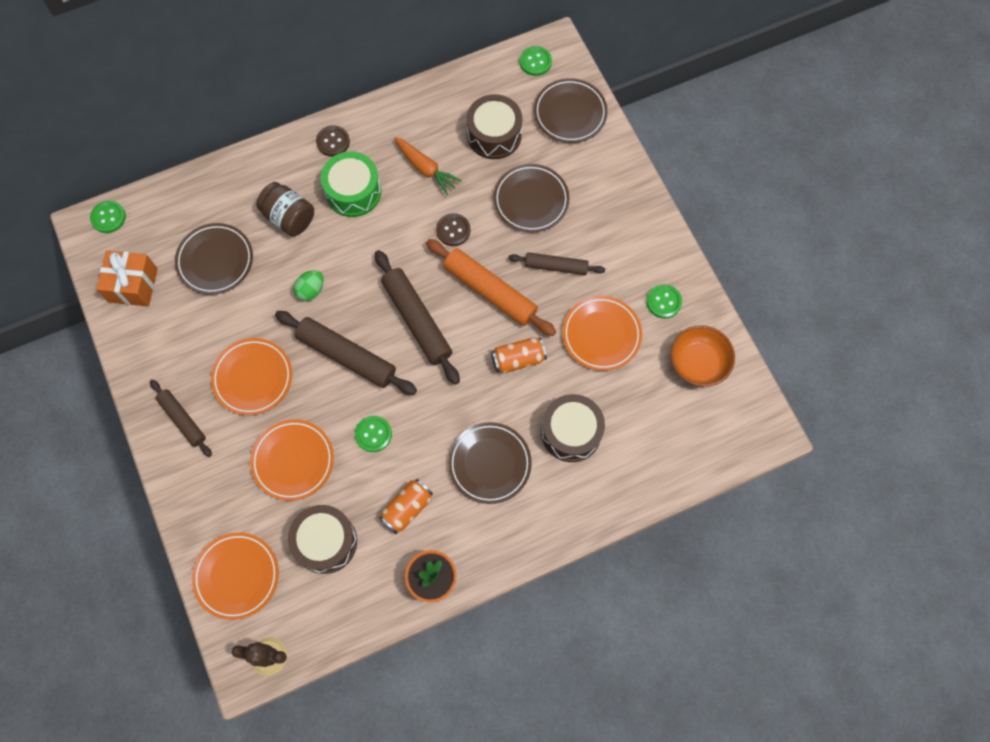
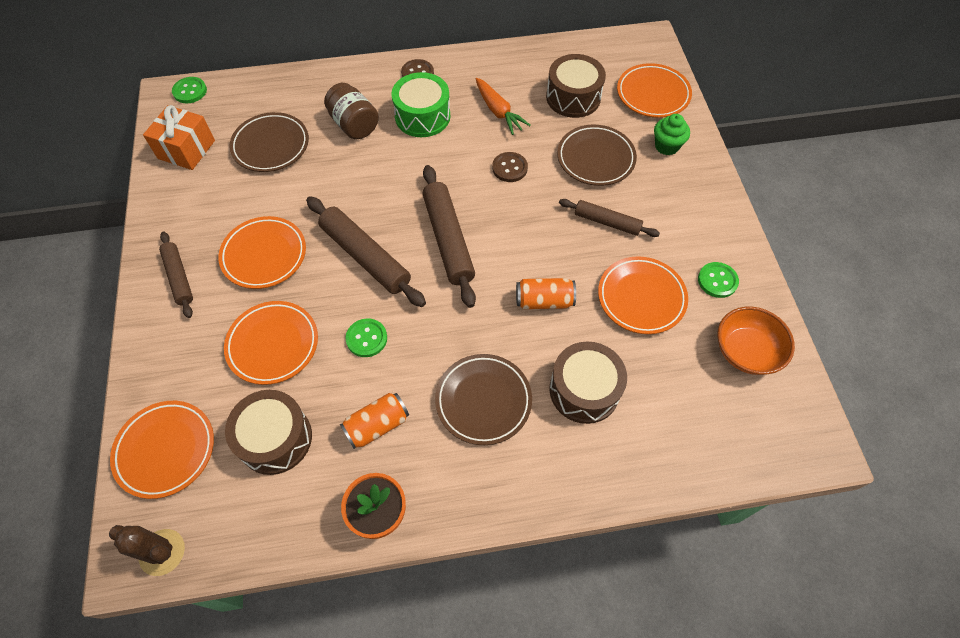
camera: 15 degrees right, 10 degrees down
(311, 290) = (351, 190): green egg -> none
(490, 291) = (532, 230): orange rolling pin -> none
(535, 62) = (628, 48): green button -> none
(570, 113) = (652, 94): brown plate -> orange plate
(594, 171) = (666, 146): none -> green cupcake

